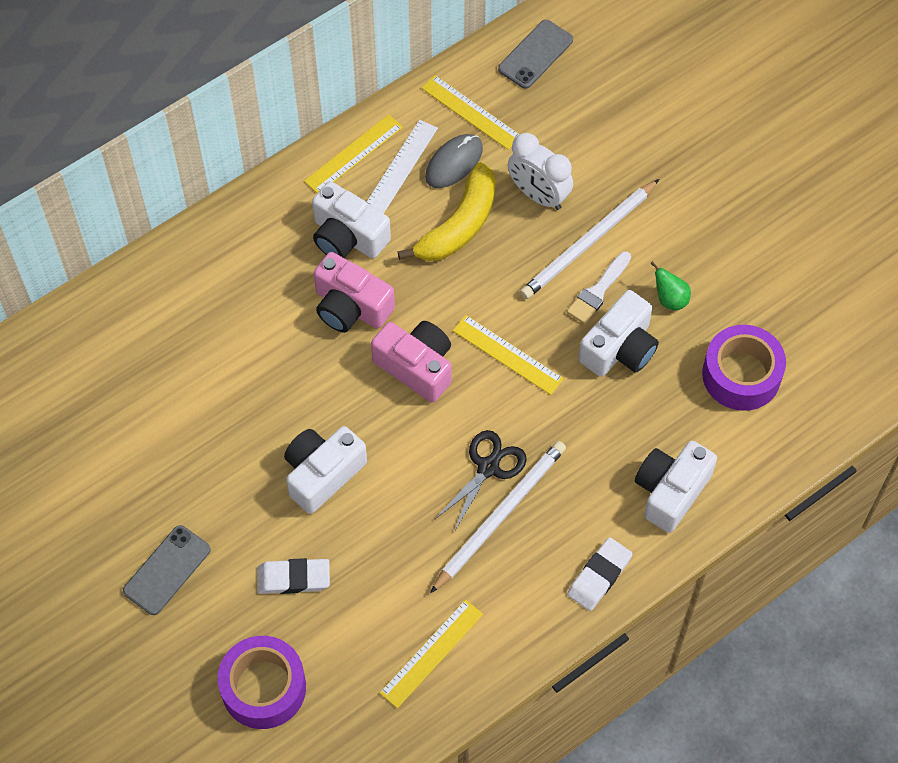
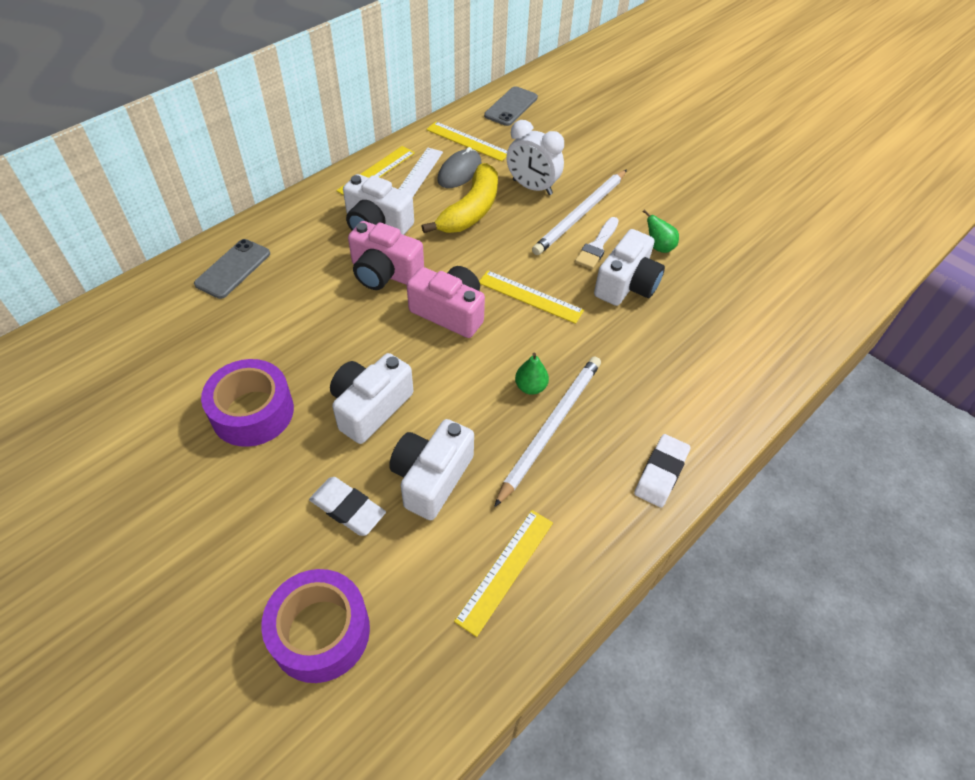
camera: 10 degrees left, 10 degrees down
(167, 570) = (209, 515): grey phone -> grey phone (233, 269)
(293, 578) = (347, 508): white eraser -> white eraser turned 45 degrees clockwise
(488, 467) = (530, 387): black scissors -> green pear
(671, 491) = (706, 391): white camera -> white camera (431, 478)
(741, 375) = (736, 295): purple tape -> purple tape (252, 412)

